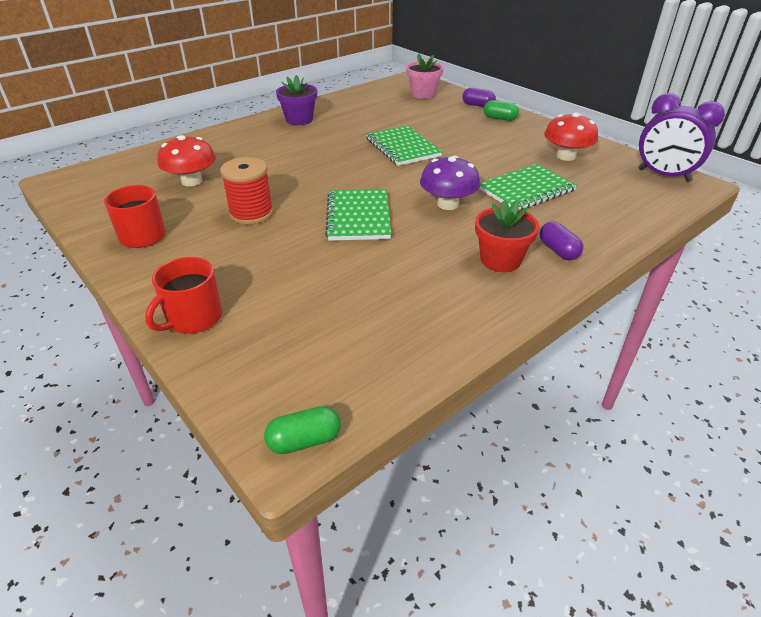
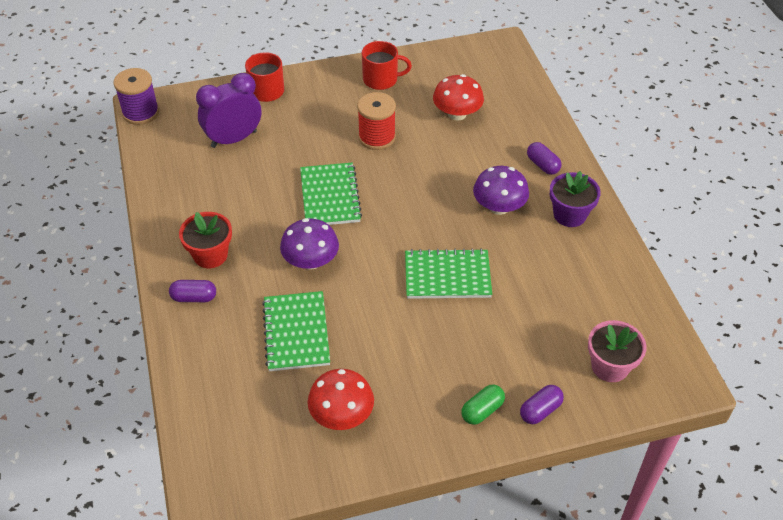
camera: 115 degrees right, 10 degrees up
(247, 136) = (542, 165): none -> purple capsule
(304, 440) = (141, 112): green capsule -> purple spool
(310, 143) = (499, 207): none -> purple mushroom
(358, 217) = (330, 196): green notebook -> green notebook turned 60 degrees clockwise
(663, 175) = (242, 480): purple clock -> purple clock (234, 139)

